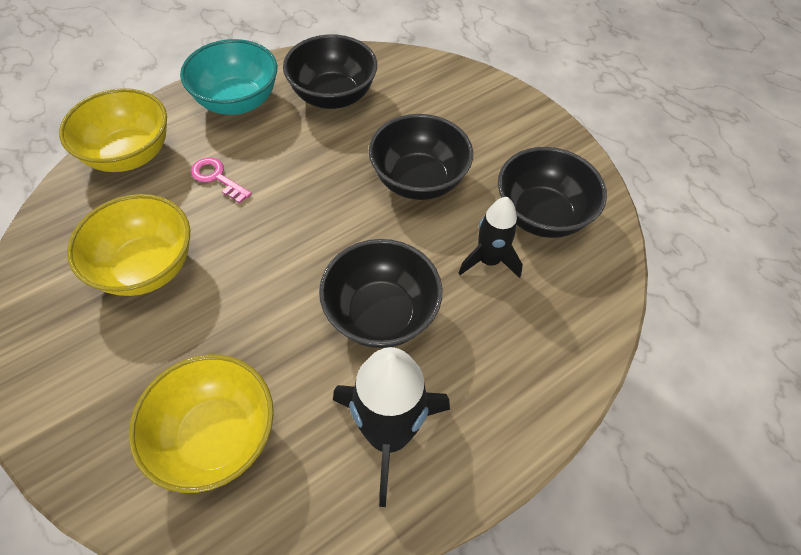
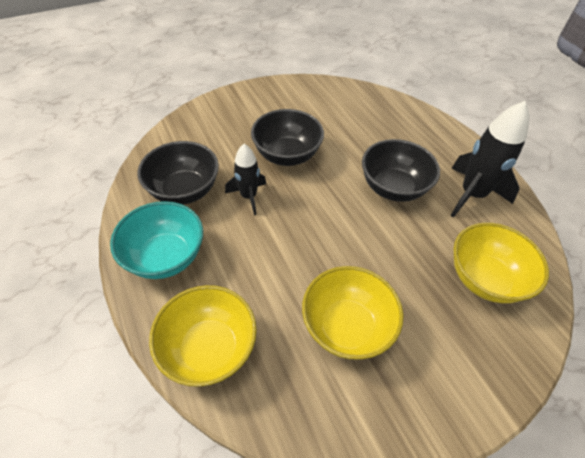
camera: 80 degrees left, 5 degrees down
(217, 178) = (257, 275): pink key -> none
(488, 260) = (356, 135): black rocket -> black rocket (248, 196)
(541, 215) = (325, 108): black bowl -> none

